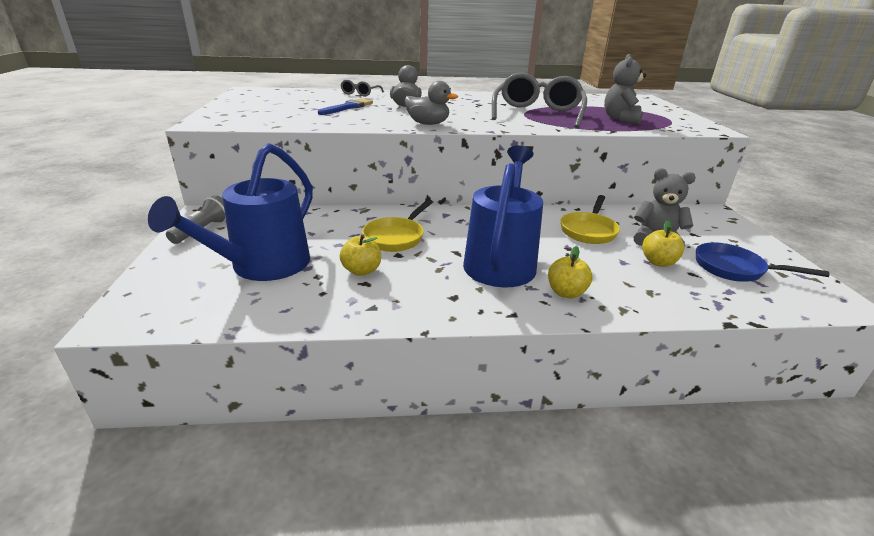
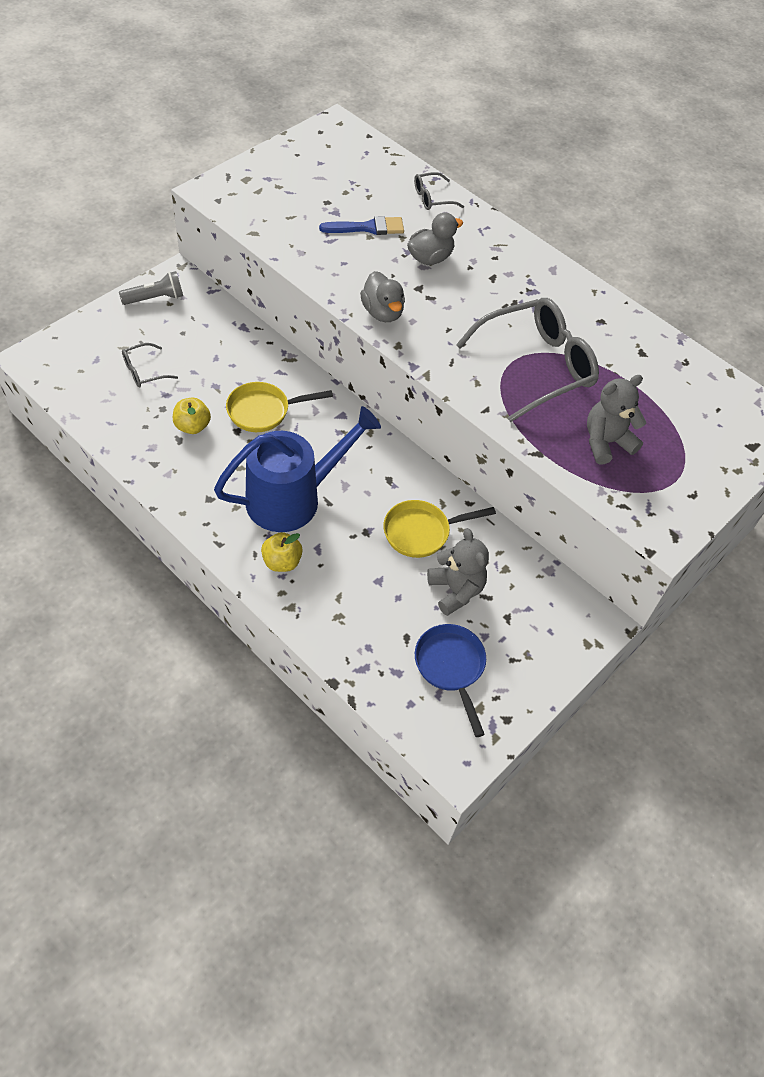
camera: 45 degrees right, 25 degrees up
(263, 266) = (144, 371): blue watering can -> grey glasses
(658, 262) = (404, 606): yellow apple -> none

